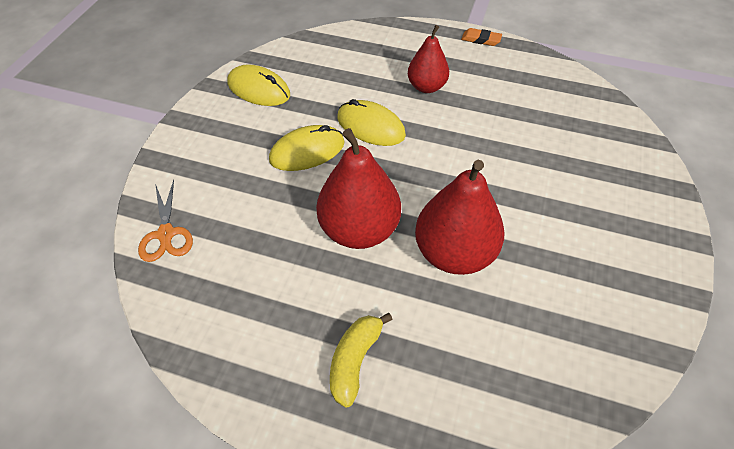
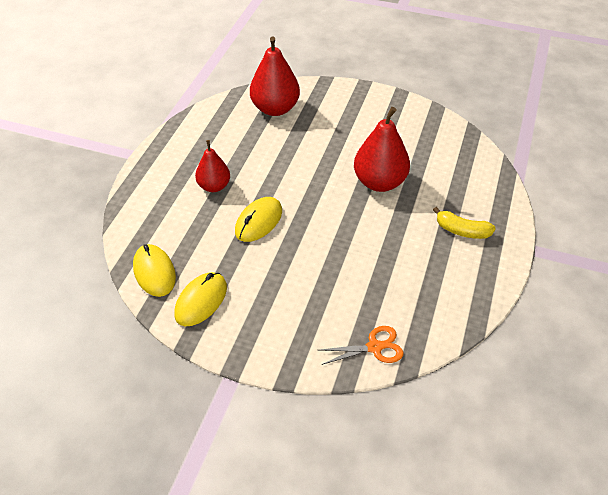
camera: 90 degrees left, 5 degrees down
(307, 151) = (285, 261): yellow mouse -> yellow mouse (154, 272)
(359, 229) = (363, 228): red pear -> red pear (275, 109)
(481, 39) = (157, 150): orange eraser -> none

